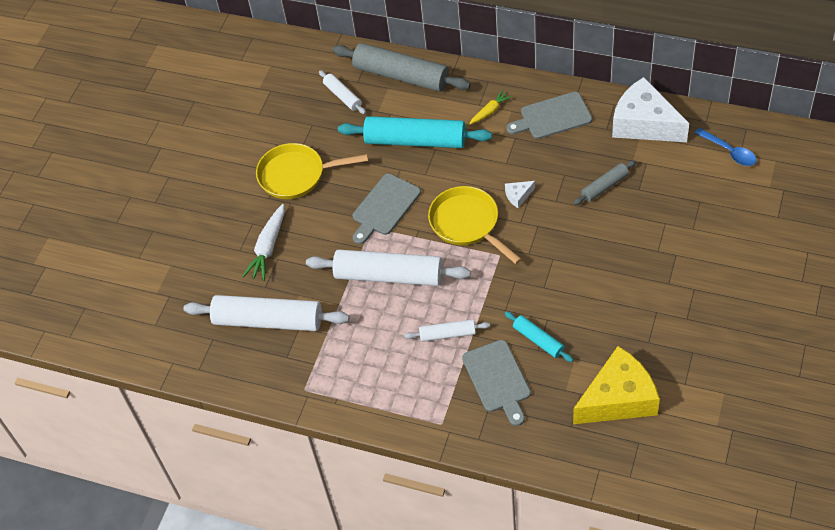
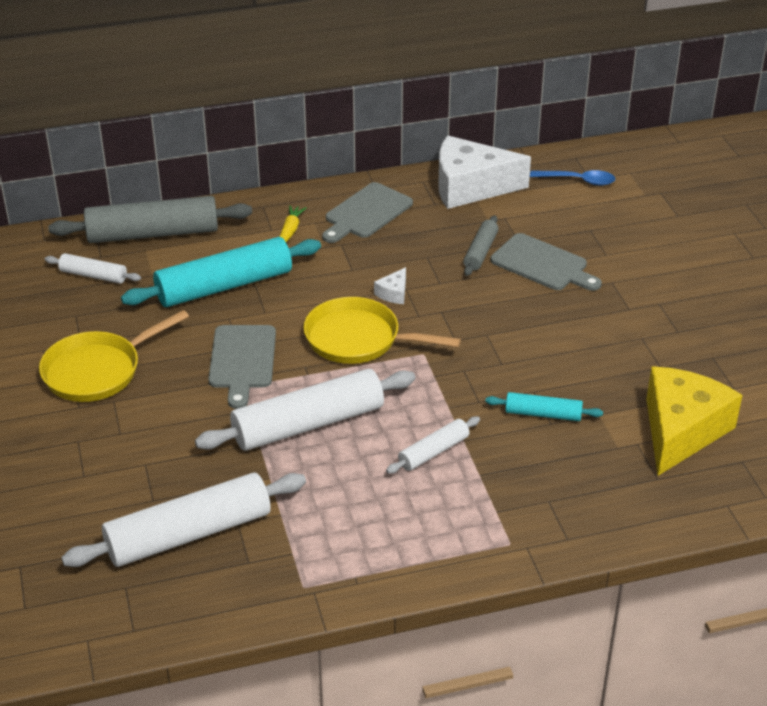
camera: 40 degrees left, 15 degrees down
(268, 248) = (122, 458): white carrot -> none
(497, 379) = (533, 470): grey cutting board -> grey cutting board (542, 264)

